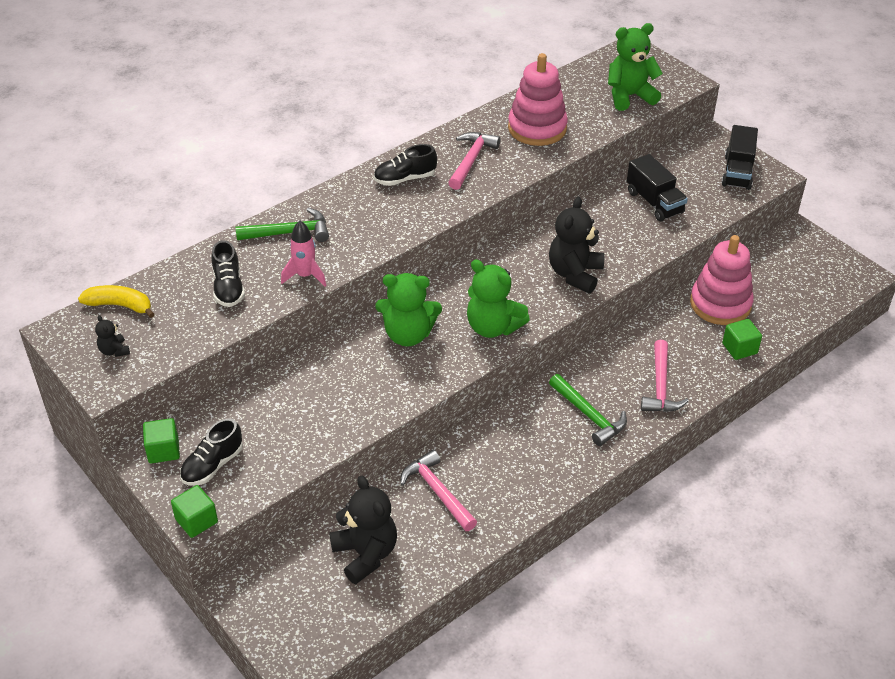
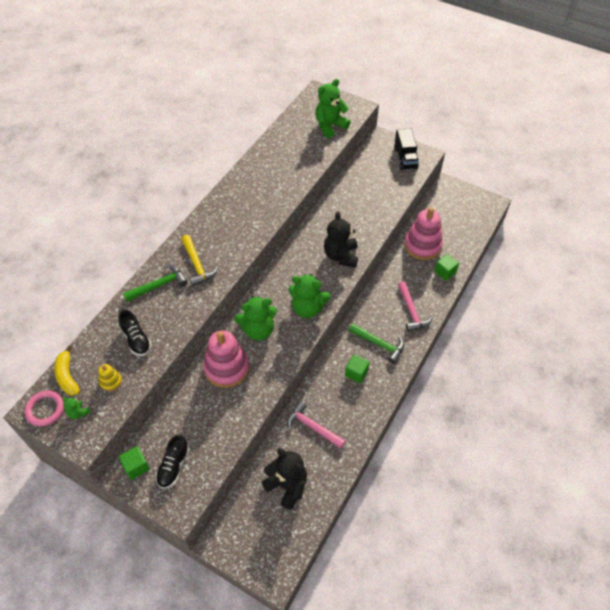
camera: 20 degrees left, 10 degrees up
(74, 335) = (45, 409): none -> pink ring
(114, 351) = (79, 412): black teddy bear -> green teddy bear
(120, 305) = (67, 376): yellow banana -> yellow banana turned 105 degrees counterclockwise
(172, 327) = (111, 381): none -> yellow stacking toy
(196, 521) = (180, 511): green cube -> green cube (356, 373)
(305, 276) = (183, 315): pink rocket -> none
(352, 221) = (197, 265): none -> yellow hammer
(405, 179) = (217, 223): black shoe -> none
(471, 160) = (253, 198): pink hammer -> none
(537, 128) = (284, 164): pink stacking toy -> pink stacking toy (227, 368)
(654, 202) = (366, 192): black truck -> none

